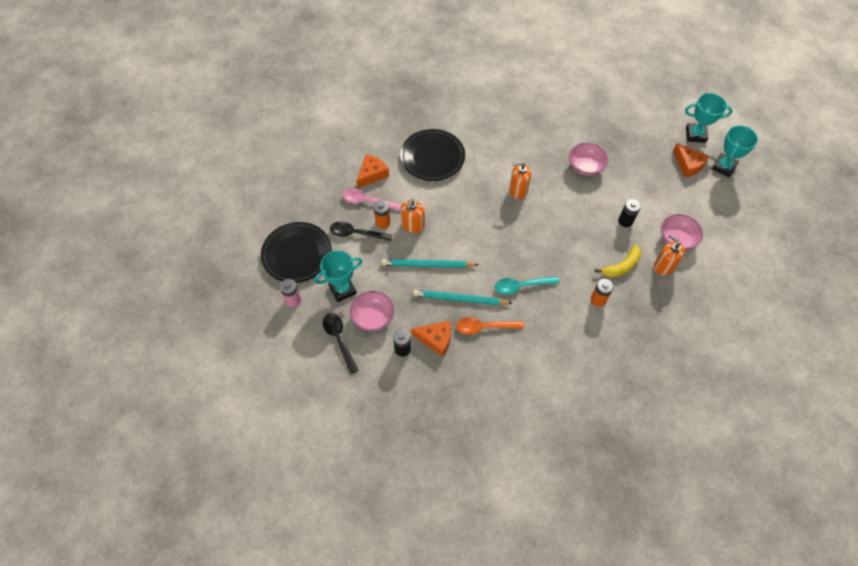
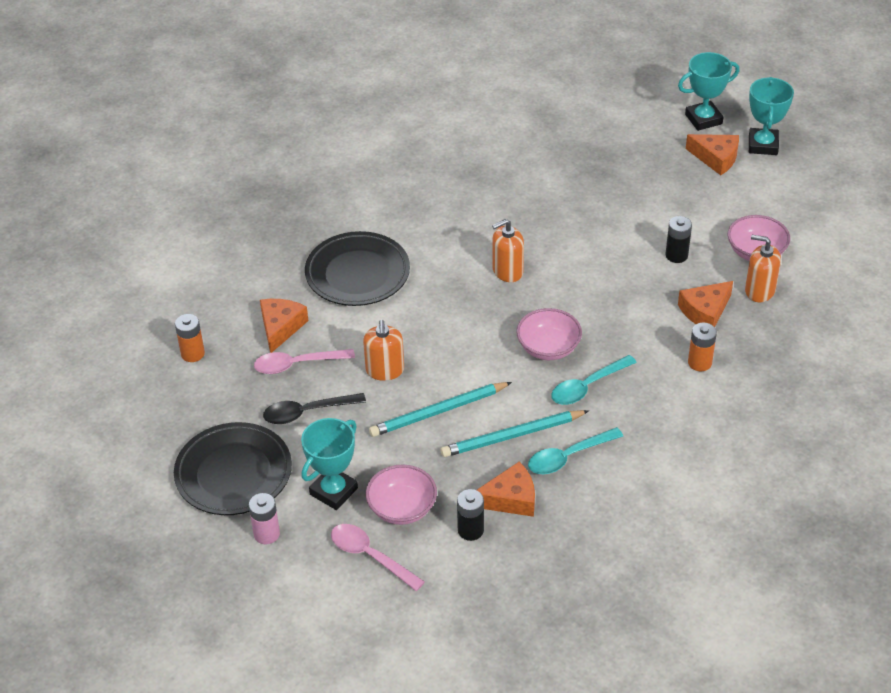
camera: 25 degrees left, 15 degrees down
(339, 339) = (370, 556): black spoon -> pink spoon
(383, 222) = (337, 383): orange battery -> orange battery (192, 354)
(484, 327) = (568, 457): orange spoon -> turquoise spoon
(585, 166) = (582, 208): pink bowl -> pink bowl (548, 348)
(621, 266) = (705, 311): yellow banana -> orange cheese

